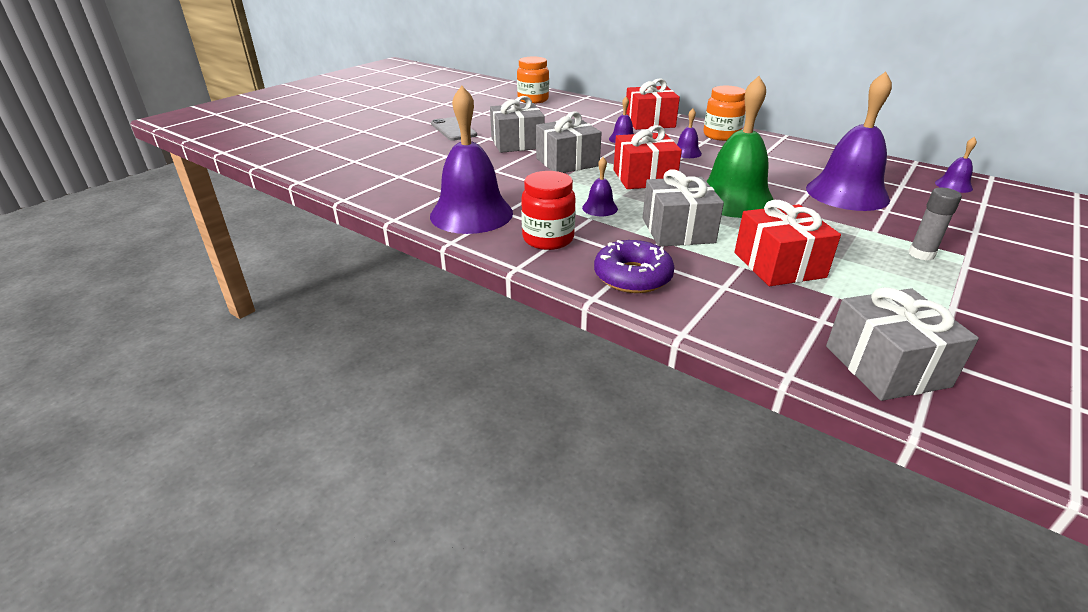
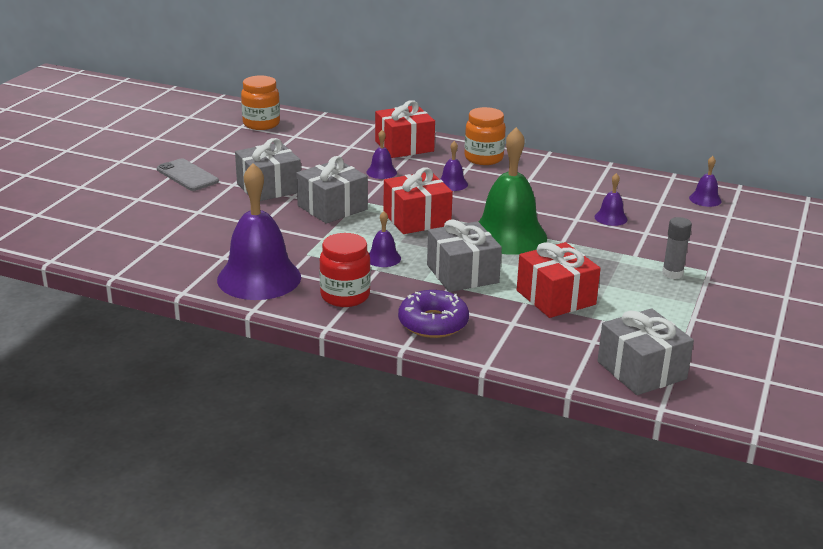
camera: 15 degrees left, 5 degrees down
(847, 193) = (610, 218): purple bell -> purple bell, size x0.44

